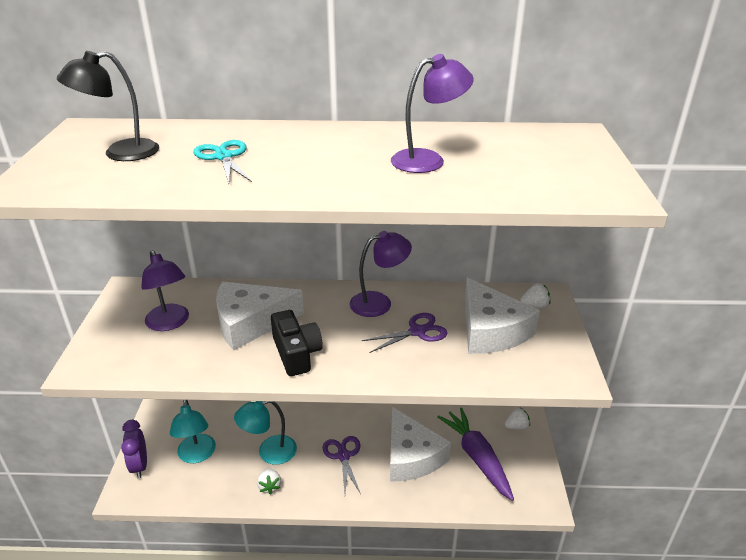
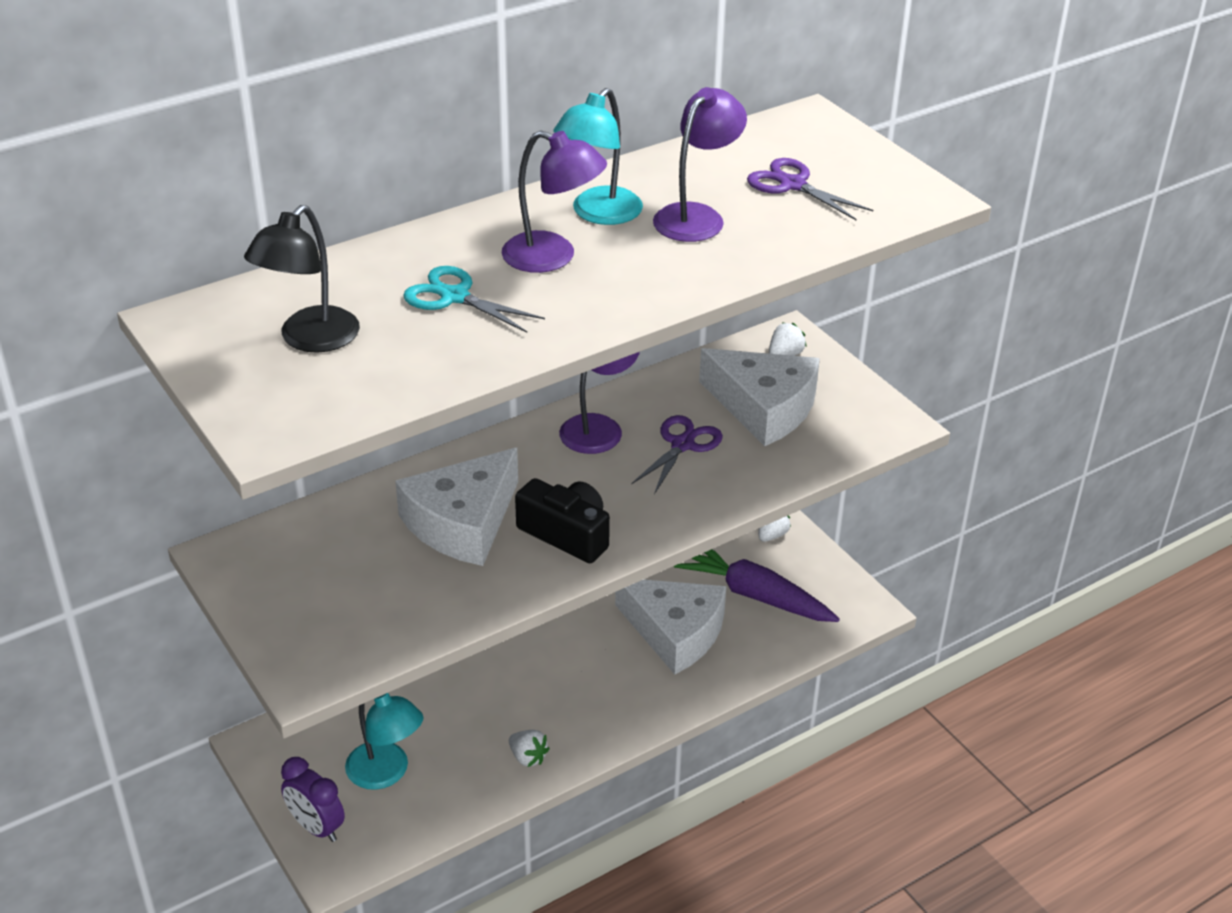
camera: 35 degrees left, 5 degrees up
(170, 323) = (352, 571): purple lamp -> purple lamp (553, 257)
(269, 452) = (485, 719): turquoise lamp -> turquoise lamp (598, 214)
(343, 456) = (589, 674): purple scissors -> purple scissors (792, 185)

